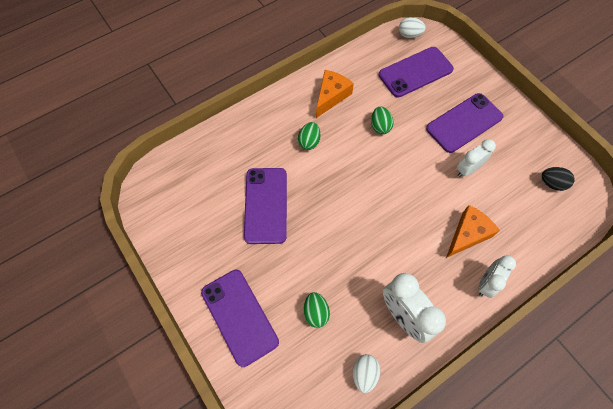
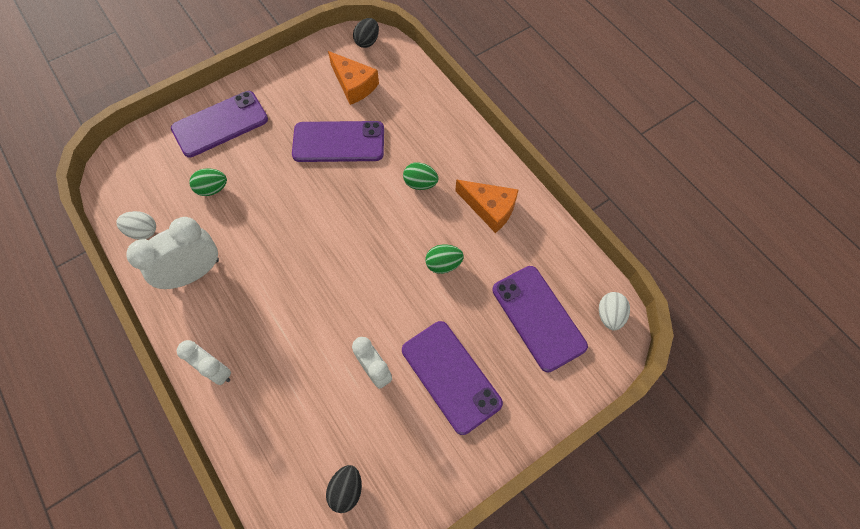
camera: 90 degrees right, 0 degrees up
(149, 187) = (367, 41): none -> black egg
(467, 234) = (281, 357): orange cheese -> orange cheese (354, 85)

